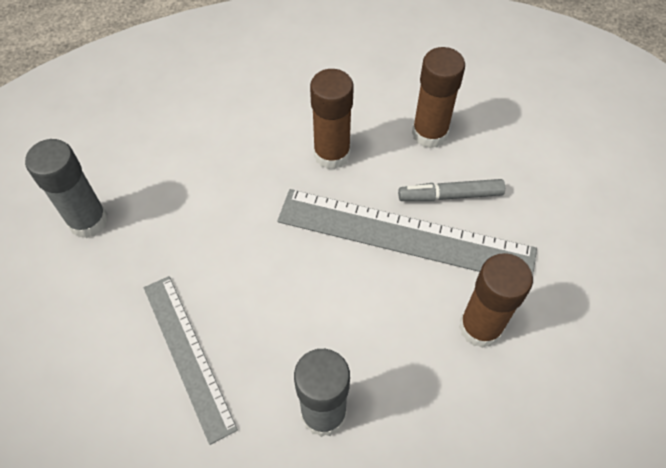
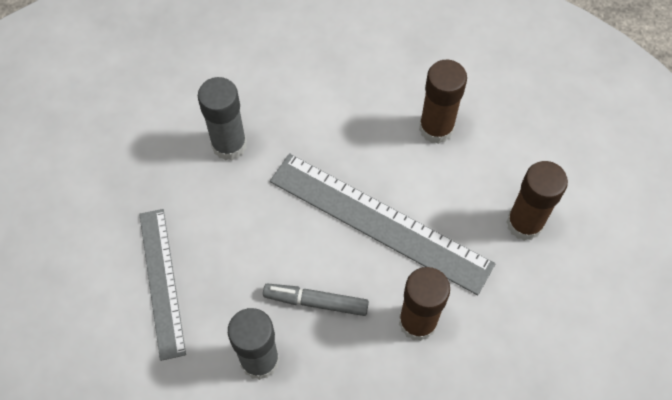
camera: 15 degrees right, 5 degrees up
(88, 221) = (107, 141): grey glue stick -> grey glue stick (229, 145)
(331, 154) = (338, 128): brown glue stick -> brown glue stick (524, 223)
(450, 195) = (434, 194): grey marker -> grey marker (316, 302)

